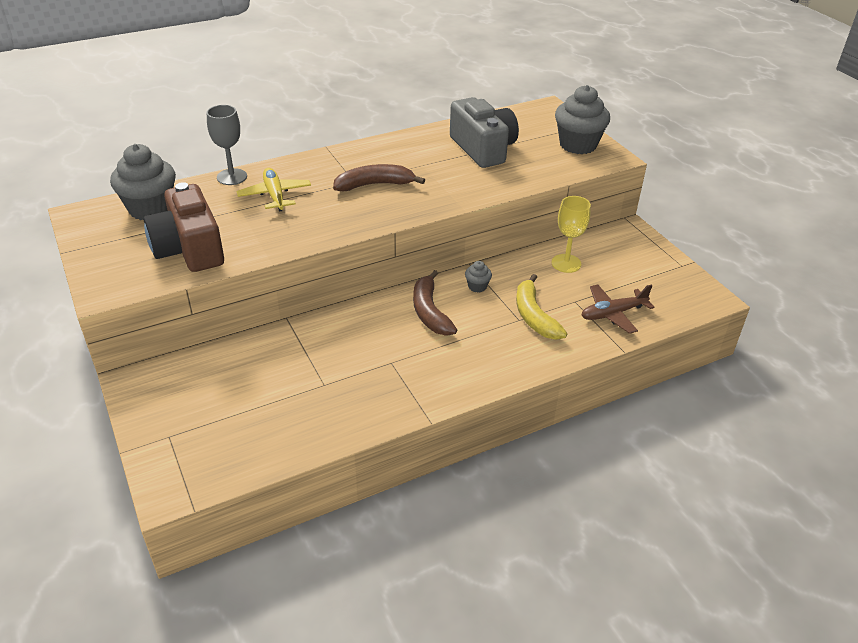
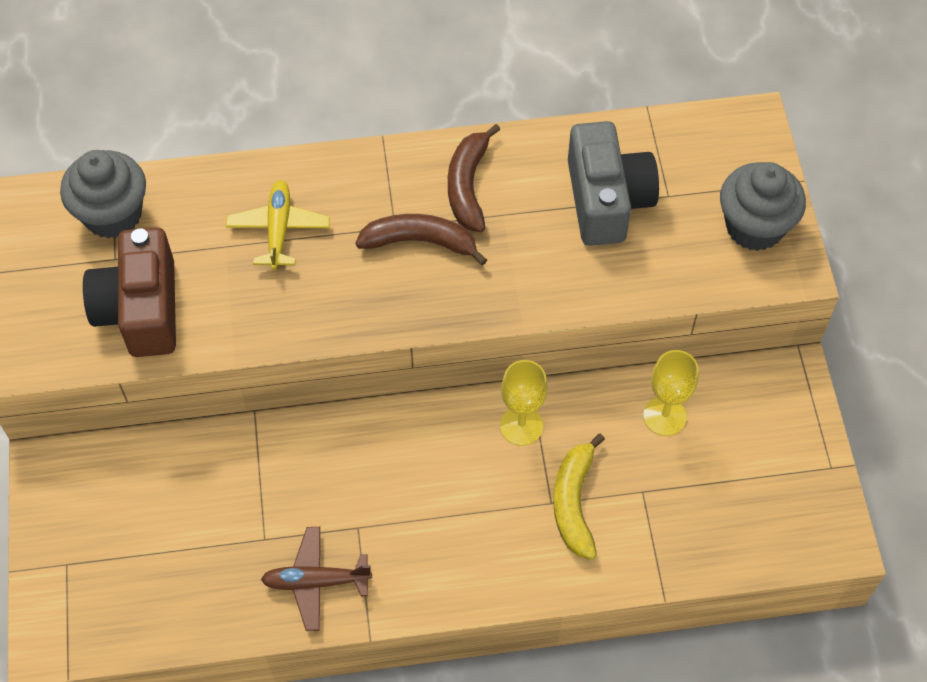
camera: 20 degrees right, 20 degrees up
(232, 177) = (234, 174): grey goblet -> none
(430, 312) = (439, 454): brown banana -> brown banana (468, 186)
(477, 286) = (521, 426): grey cupcake -> yellow goblet
(613, 314) = (683, 530): brown plane -> brown plane (316, 582)

